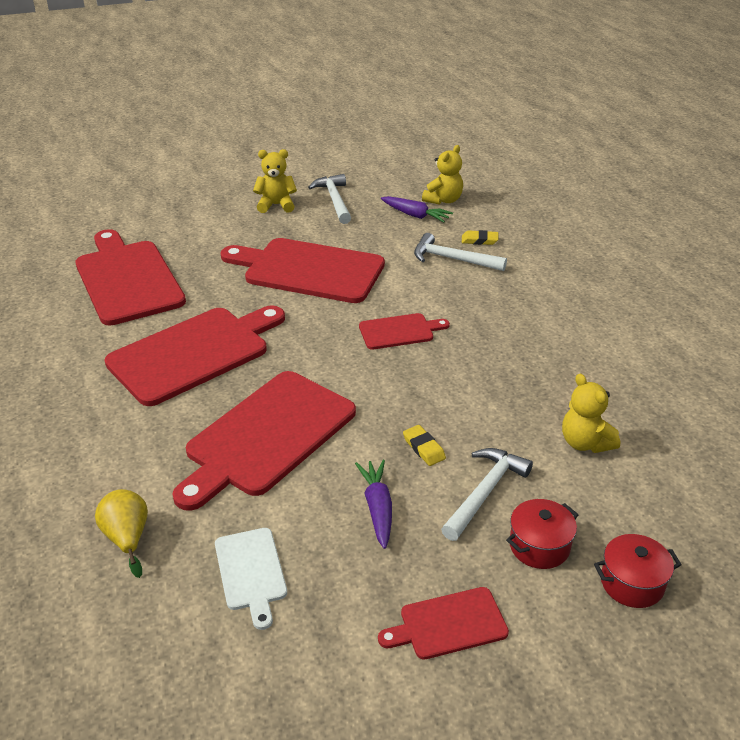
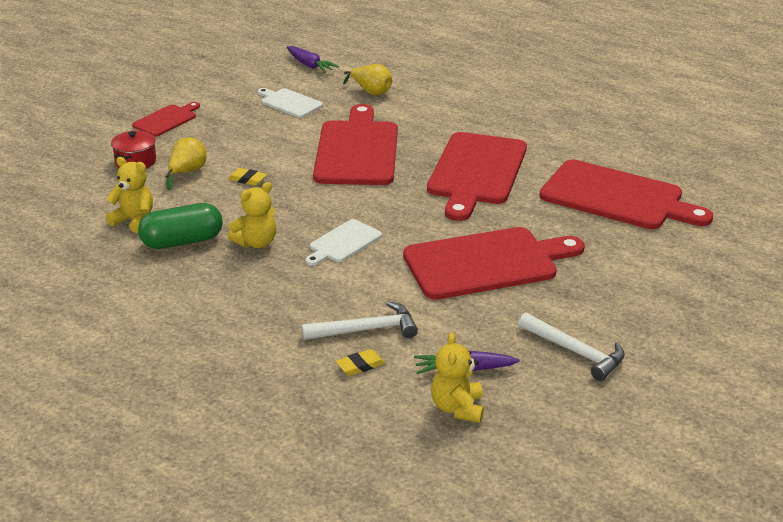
camera: 145 degrees right, 5 degrees down
(276, 205) = (623, 318): yellow teddy bear -> yellow teddy bear (256, 243)
(378, 508) = (248, 145): purple carrot -> purple carrot (310, 65)
(399, 331) = (343, 243): red cutting board -> white cutting board
(485, 492) = (187, 172): white hammer -> yellow pear
(547, 394) = (182, 241): none -> green capsule
(632, 583) = (71, 165): red pot -> none

